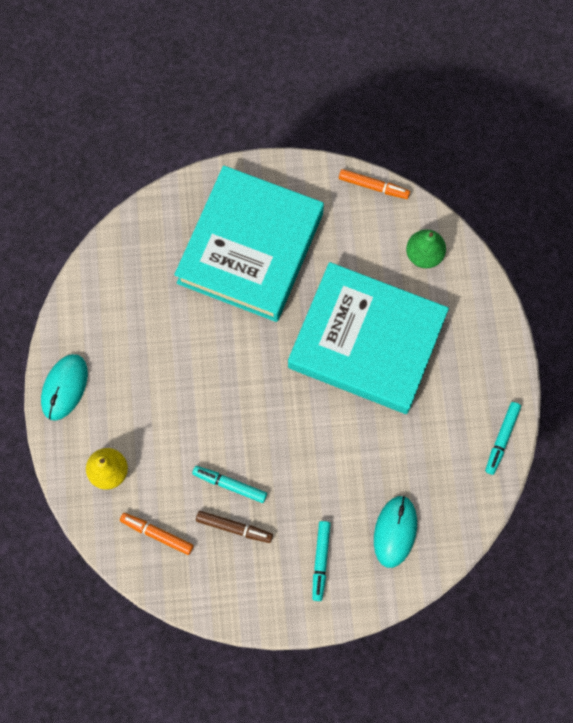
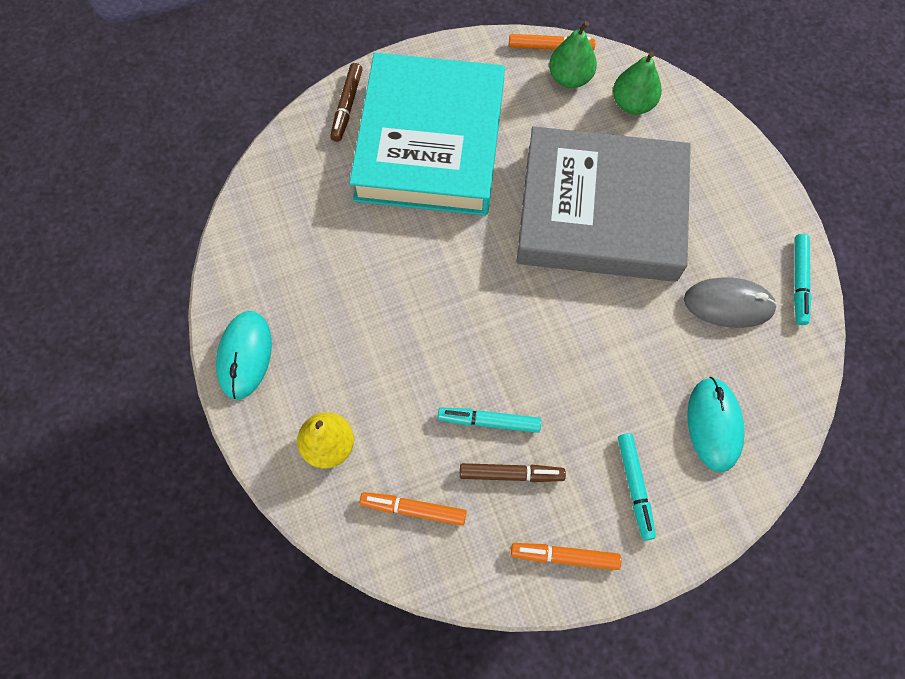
camera: 15 degrees left, 5 degrees down
(193, 199) = (347, 106): none -> brown marker
(254, 596) = (564, 556): none -> orange marker
(367, 341) = (600, 212): turquoise book -> grey book
(380, 219) = (570, 78): none -> green pear
(440, 442) = (728, 304): none -> grey mouse

